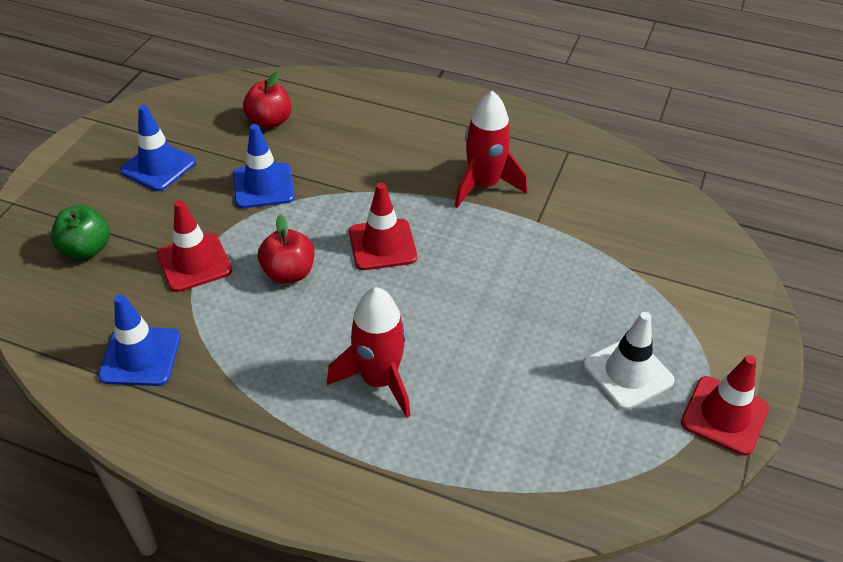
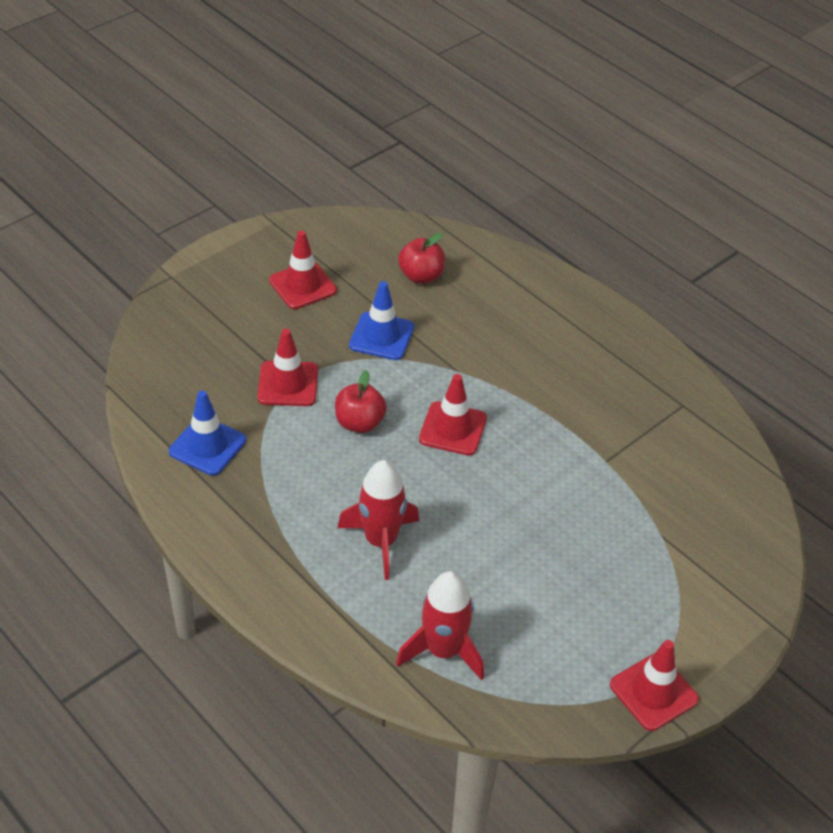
camera: 25 degrees right, 0 degrees up
(86, 249) = (209, 339): green apple -> none
(158, 166) = (302, 285): blue traffic cone -> red traffic cone
(484, 185) = (579, 409): red rocket -> red rocket (443, 650)
(628, 373) = (594, 623): white traffic cone -> none

